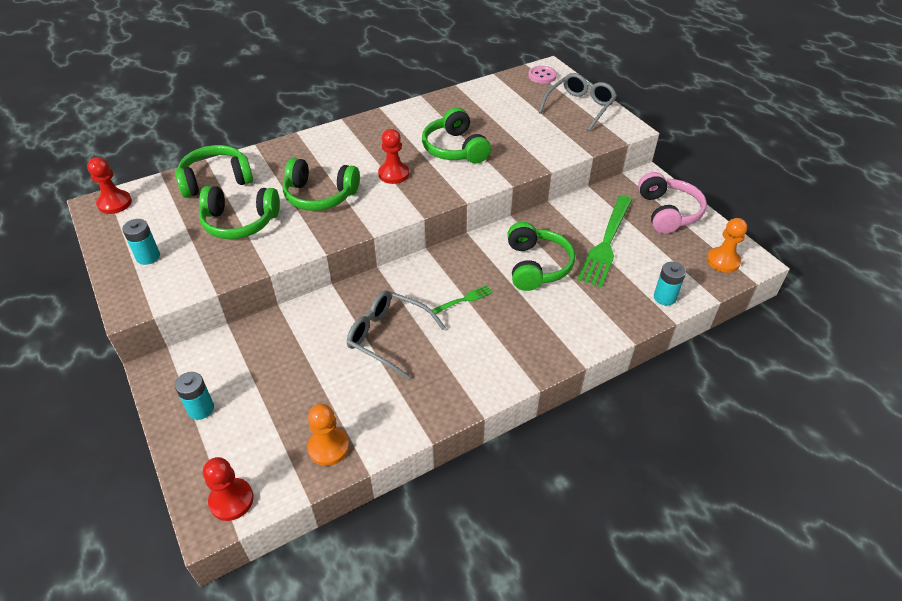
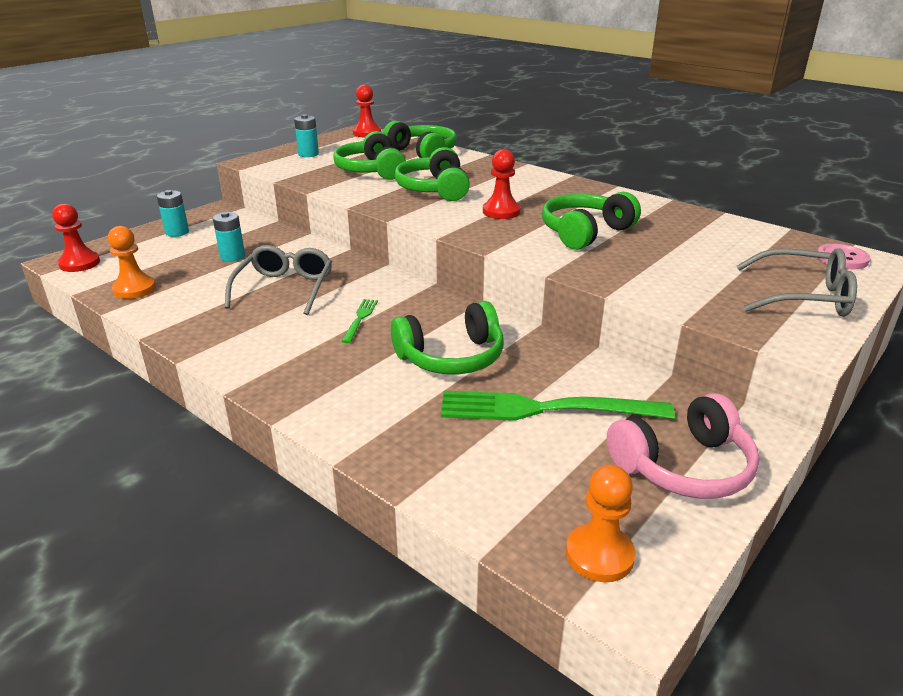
camera: 70 degrees right, 15 degrees down
(463, 300) = (360, 318): green fork -> green fork turned 120 degrees counterclockwise
(664, 297) = (452, 485): turquoise battery -> turquoise battery (232, 256)

